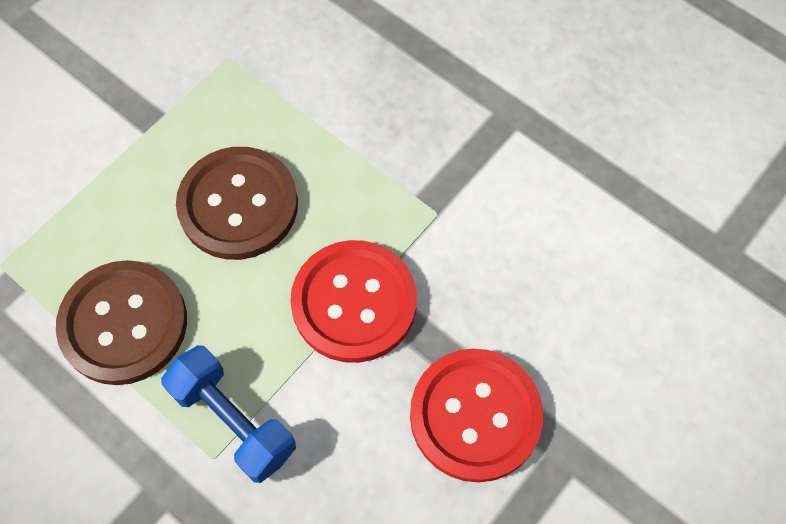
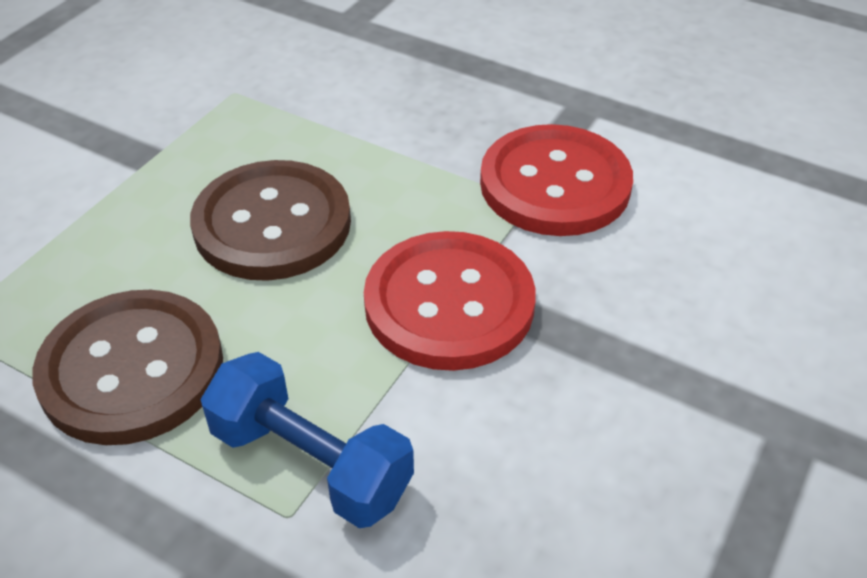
camera: 10 degrees left, 20 degrees down
(475, 415) = (653, 406): red button -> red button (555, 184)

